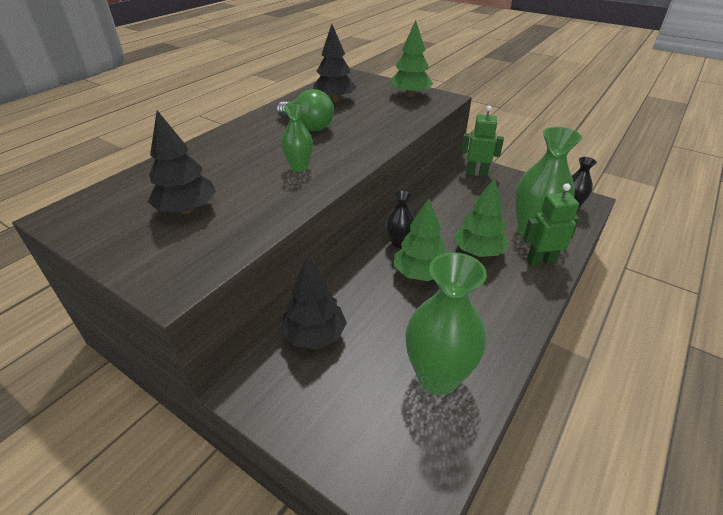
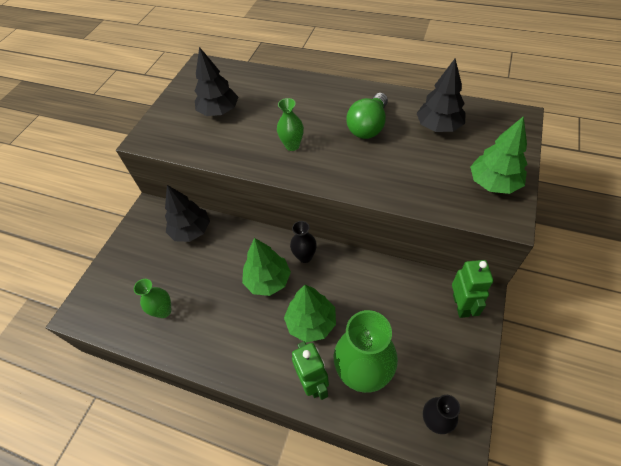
camera: 80 degrees right, 15 degrees up
(437, 377) = (164, 311): green vase -> green vase, size x0.53

